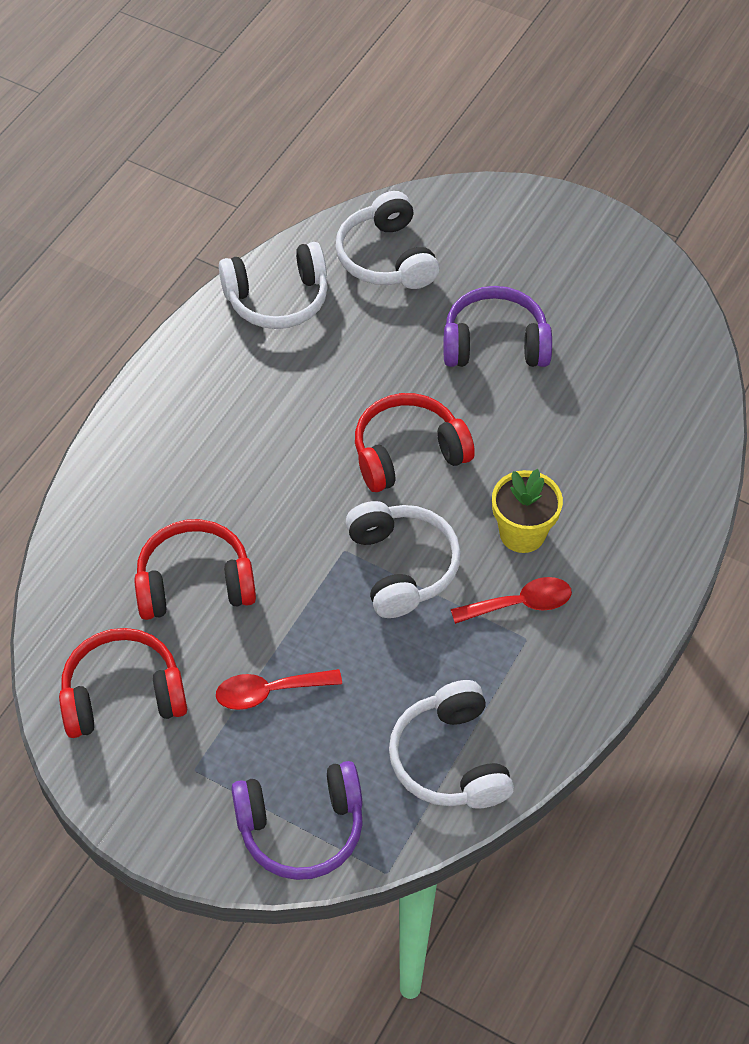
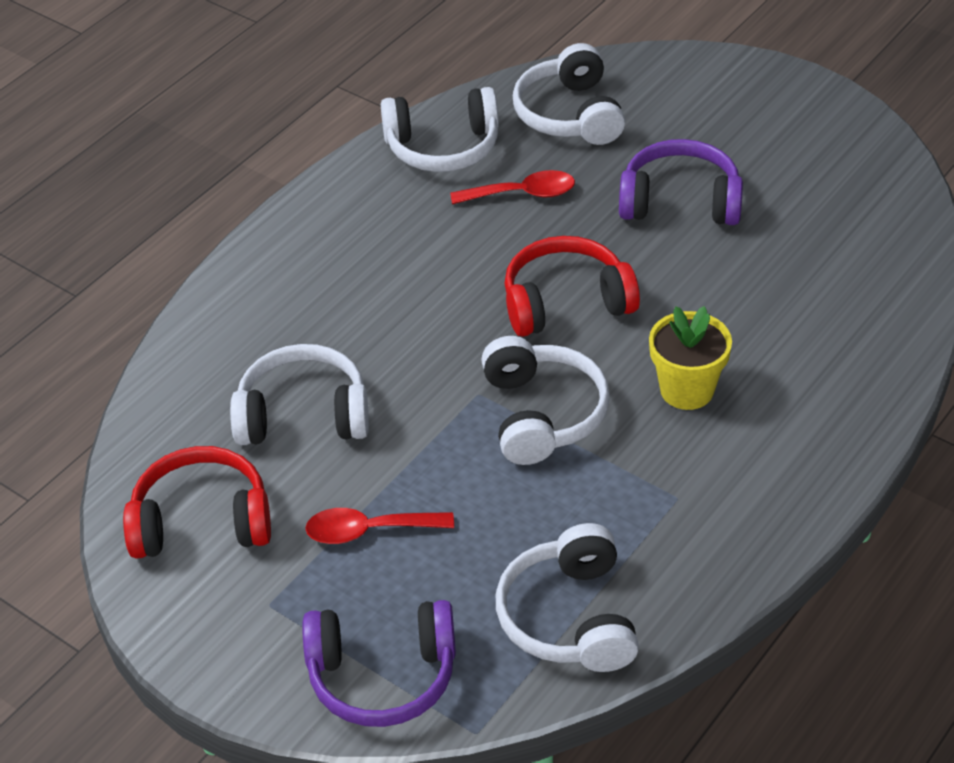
camera: 10 degrees right, 10 degrees down
(194, 583) = (303, 415): red headphones -> white headphones
(520, 604) = (675, 461): red spoon -> red spoon (522, 194)

